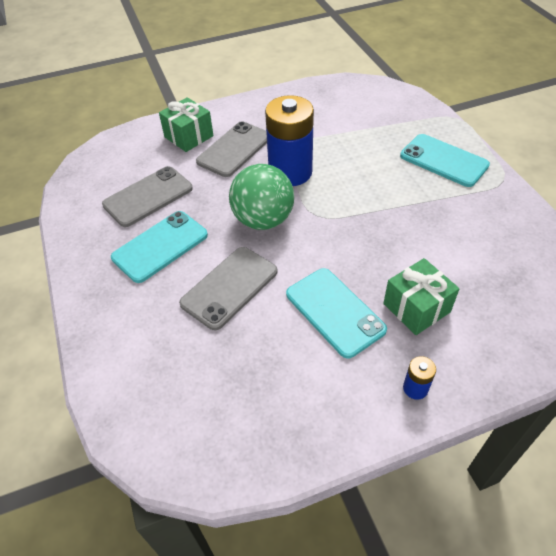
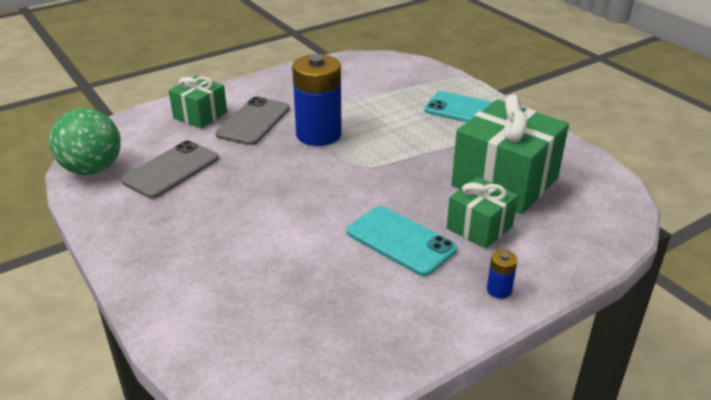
camera: 15 degrees left, 15 degrees down
(160, 246) = (198, 210): turquoise phone -> none
(229, 287) = (285, 235): grey phone -> none
(263, 220) = (303, 176): green ball -> green ball (92, 169)
(458, 255) = (505, 182): none -> green gift

